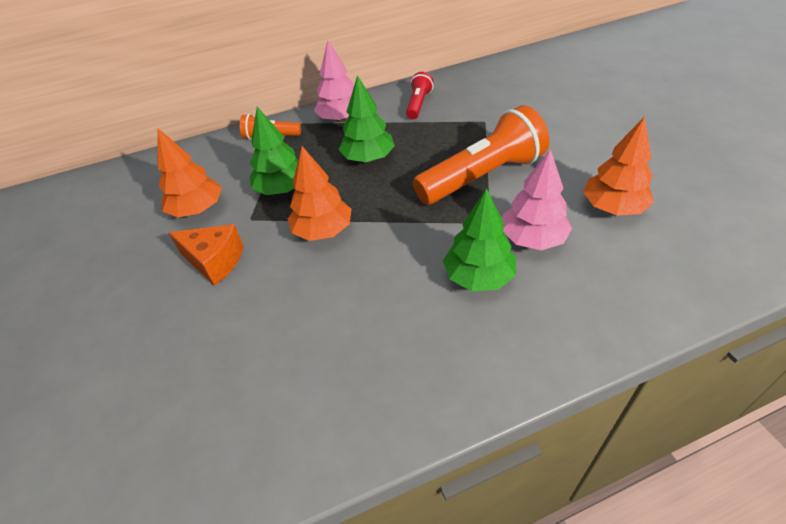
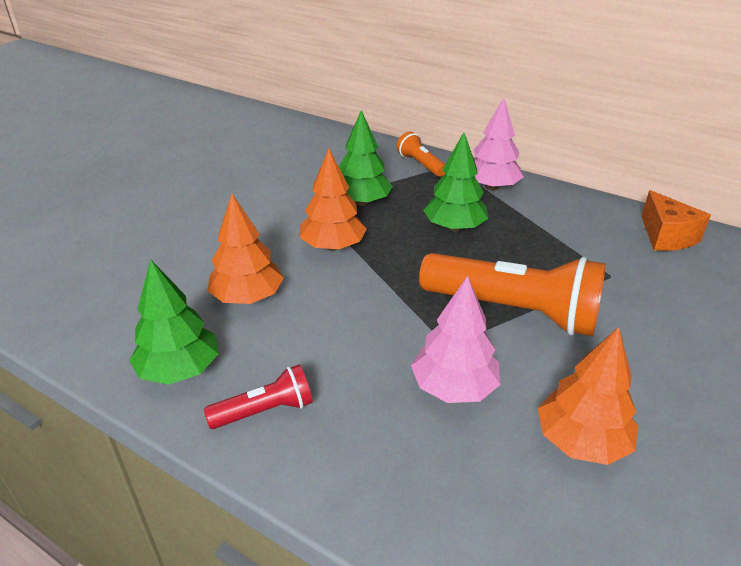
camera: 50 degrees right, 10 degrees down
(197, 209) = (298, 176): orange tree -> orange tree (248, 297)
(215, 261) = (251, 212): orange cheese -> orange cheese (666, 236)
(418, 104) = (577, 220): red flashlight -> red flashlight (265, 410)
(478, 277) = (360, 367): green tree -> green tree (179, 369)

